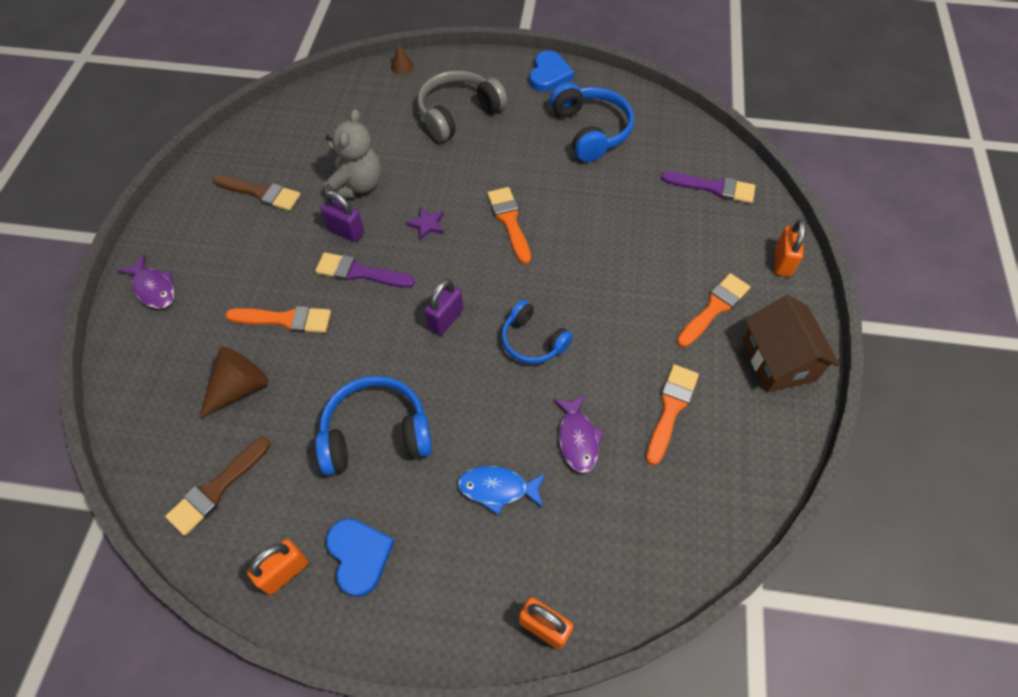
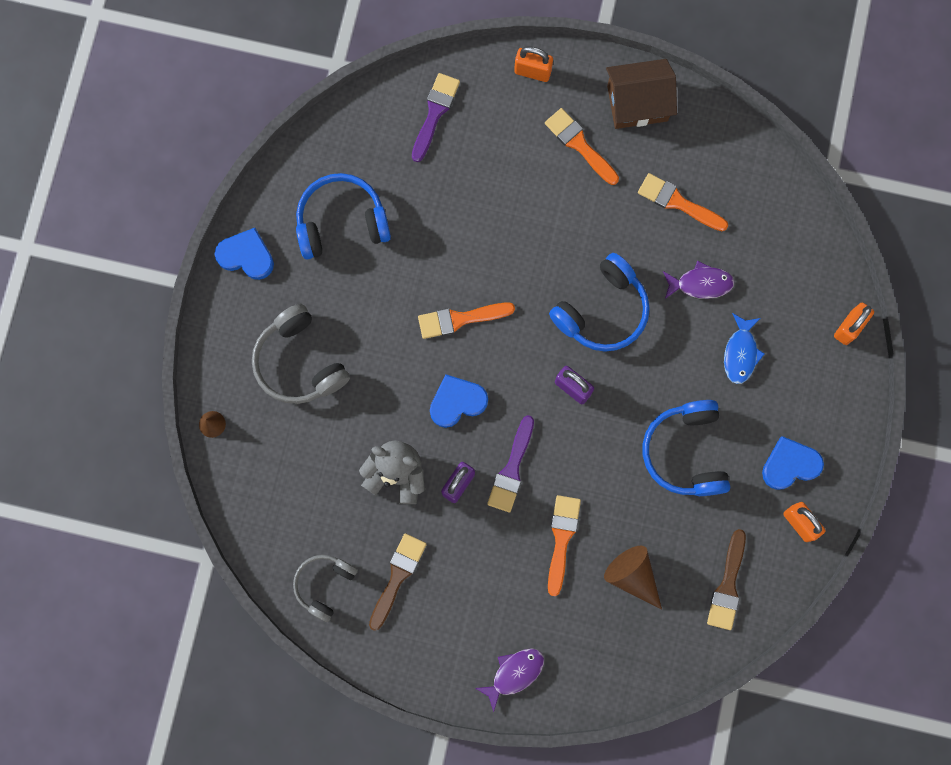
camera: 85 degrees left, 20 degrees up
(217, 488) = (727, 585): brown brush -> brown brush turned 60 degrees clockwise
(259, 145) = (324, 585): none -> grey headphones
(427, 224) = (457, 402): purple star -> blue heart
(533, 341) = (602, 310): blue headphones -> blue headphones, size x1.54

